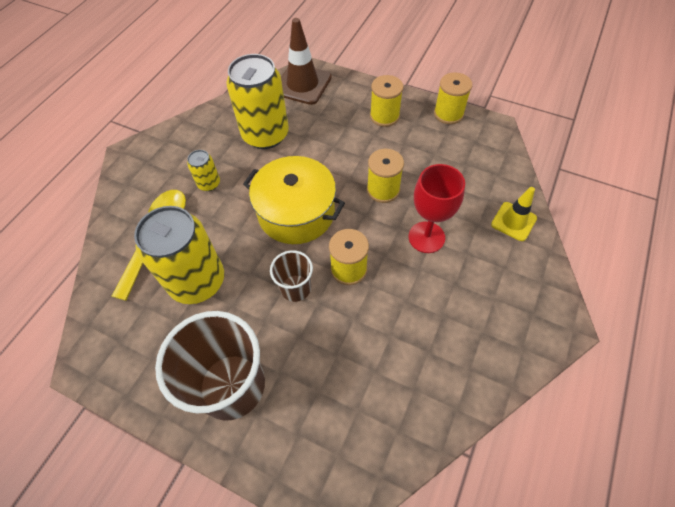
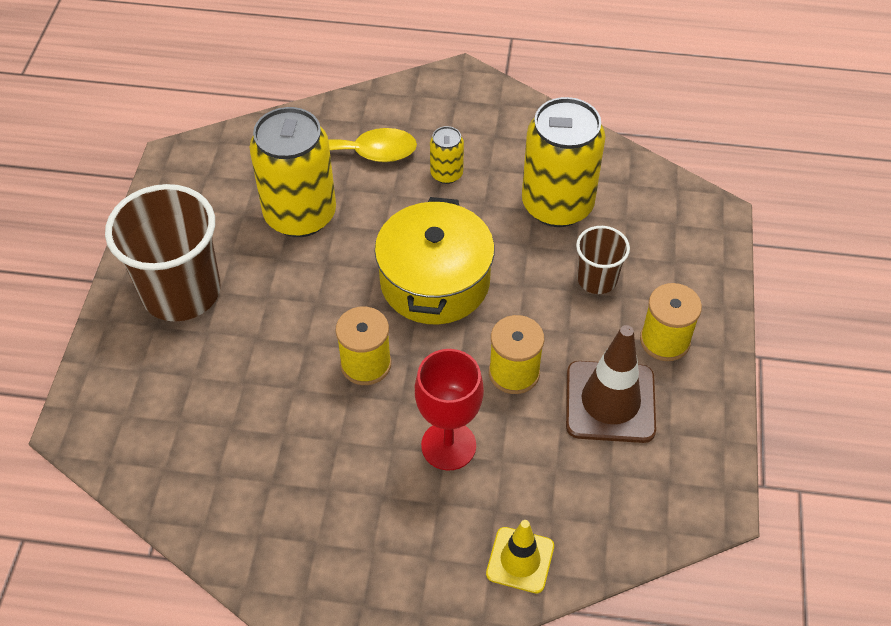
camera: 70 degrees right, 5 degrees down
(295, 288) = (320, 314): brown cup -> brown cup (597, 279)
(302, 84) = (681, 217): brown traffic cone -> brown traffic cone (610, 402)
(448, 114) = (714, 430): yellow spool -> none

